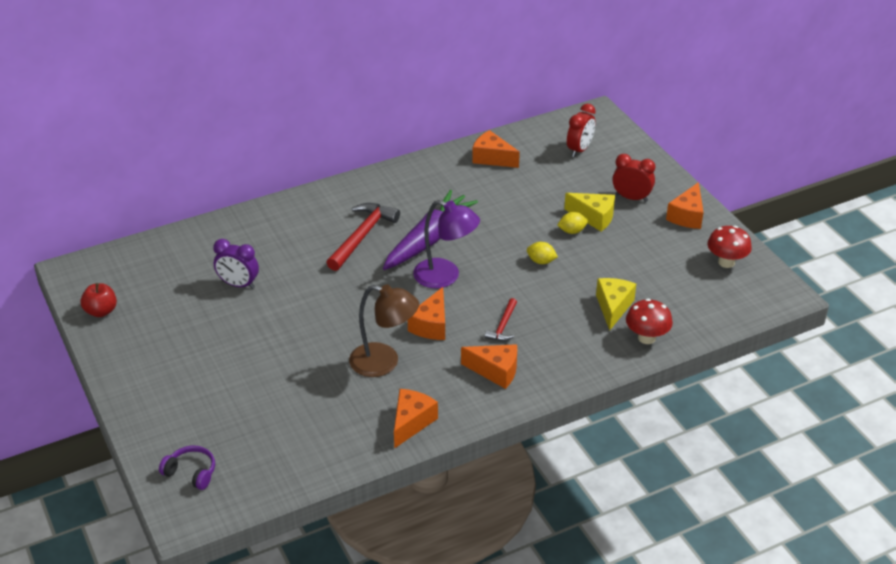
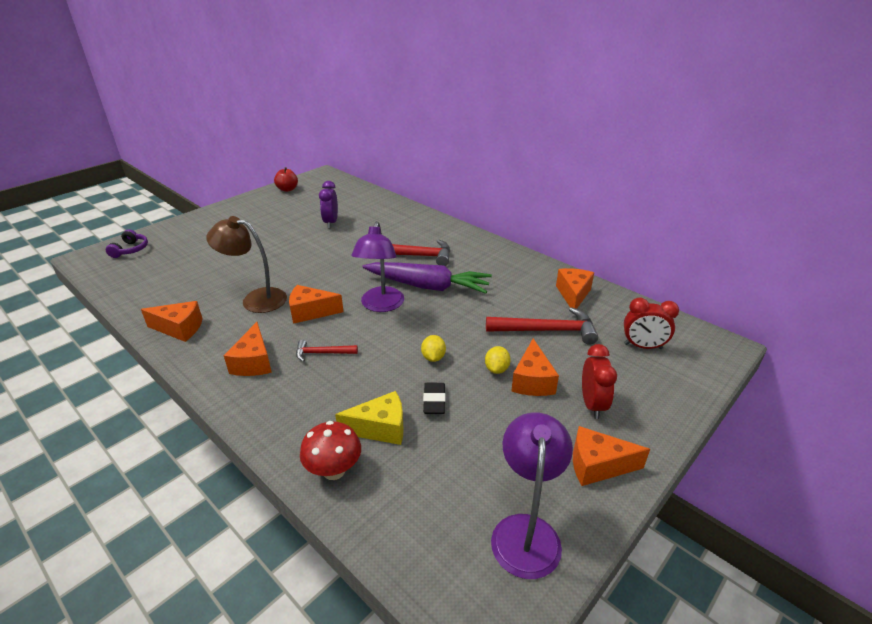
camera: 70 degrees right, 5 degrees down
(384, 363) = (256, 299): brown lamp -> brown lamp turned 105 degrees clockwise
(535, 190) = (547, 330): none -> red hammer
(572, 231) = (496, 369): yellow lemon -> yellow lemon turned 45 degrees clockwise
(594, 217) = (532, 381): yellow cheese -> orange cheese
(595, 273) = (434, 401): none -> black eraser
(726, 262) = (526, 531): red mushroom -> purple lamp

